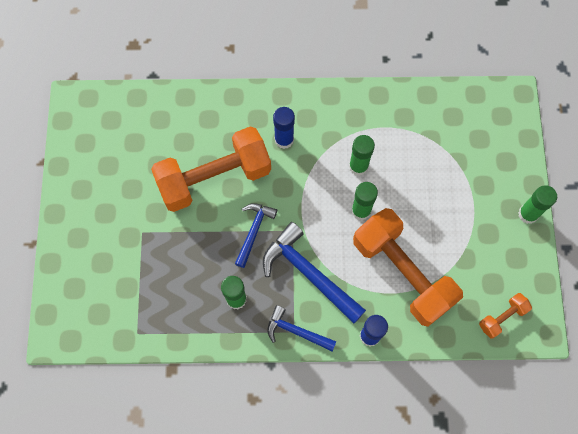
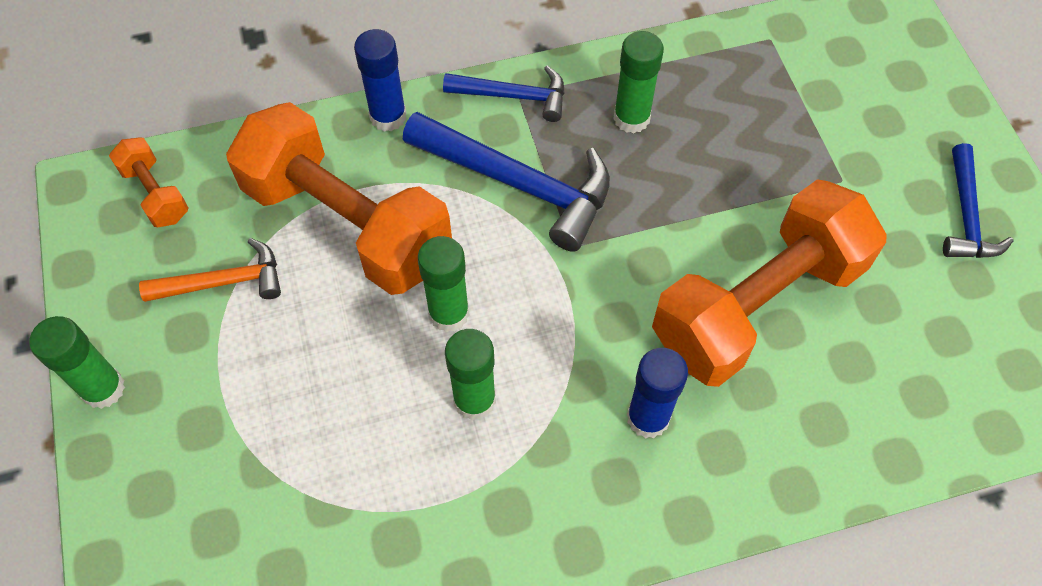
camera: 165 degrees right, 10 degrees down
(254, 231) = (642, 228): blue hammer -> blue hammer (966, 215)
(468, 255) = (223, 282): none -> orange hammer
(502, 317) = (155, 193): orange dumbbell -> orange dumbbell turned 75 degrees counterclockwise

